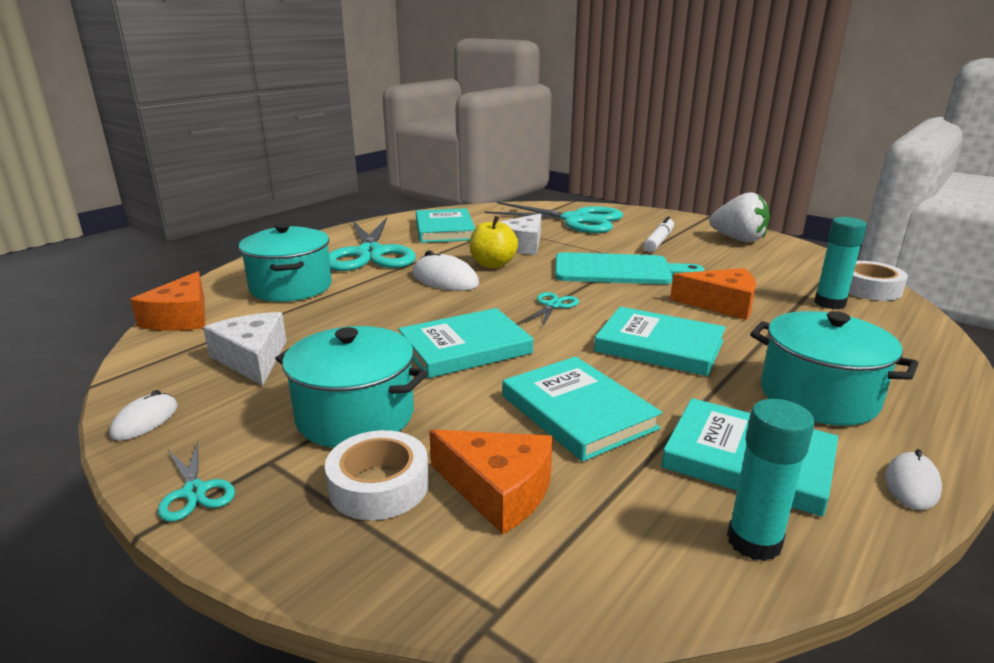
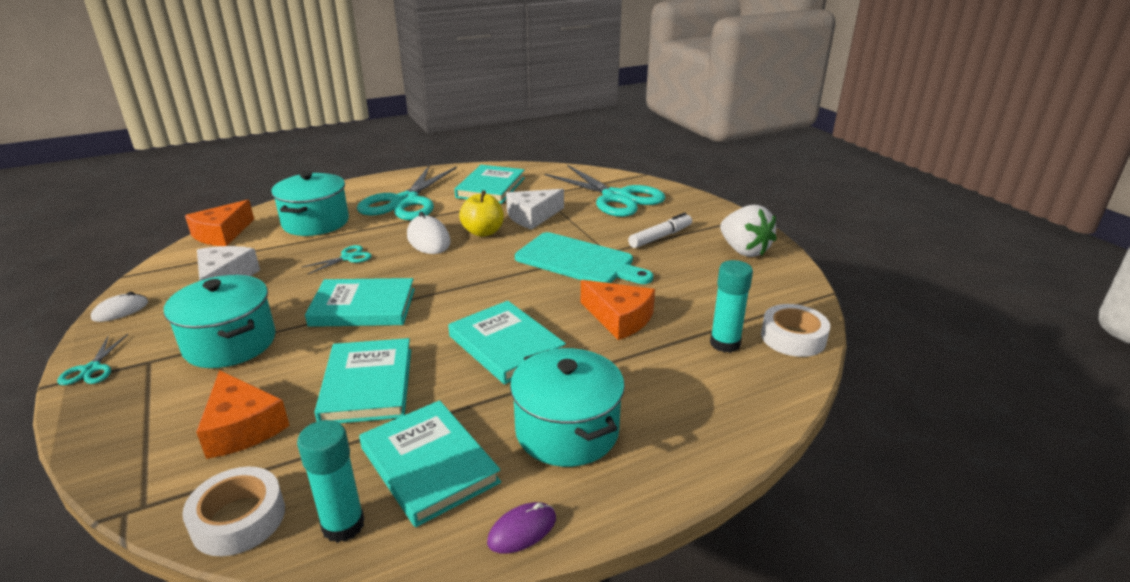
camera: 25 degrees right, 5 degrees up
(379, 485) = (183, 399): white tape -> white tape (239, 519)
(553, 305) = (476, 284): turquoise scissors -> turquoise scissors (348, 258)
(912, 484) = (522, 530): white mouse -> purple mouse

